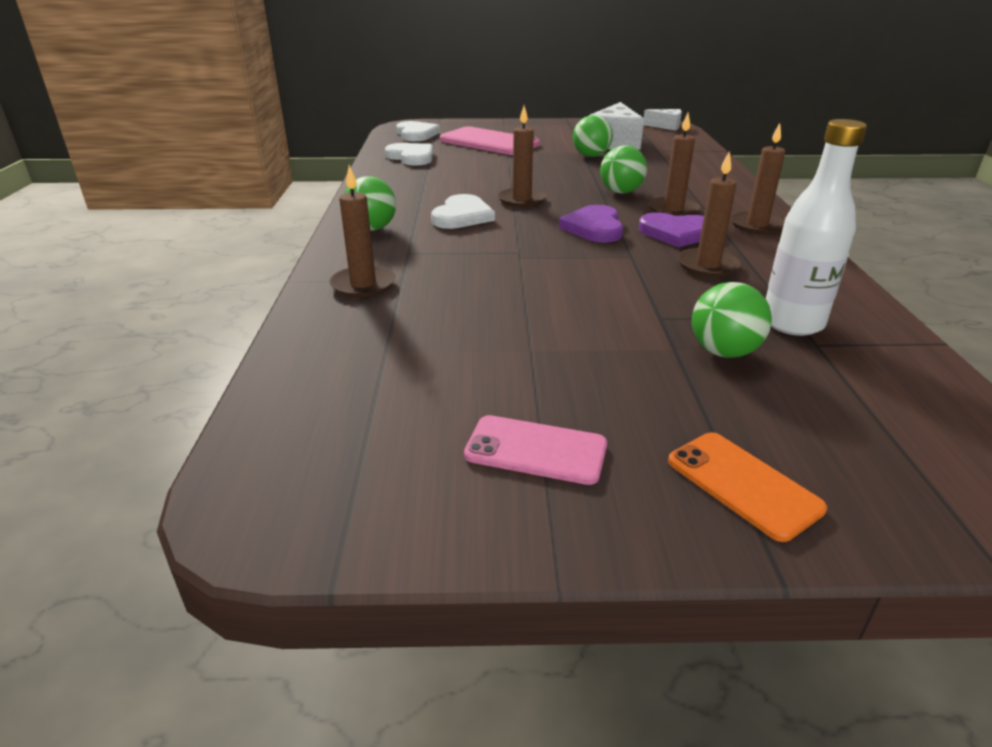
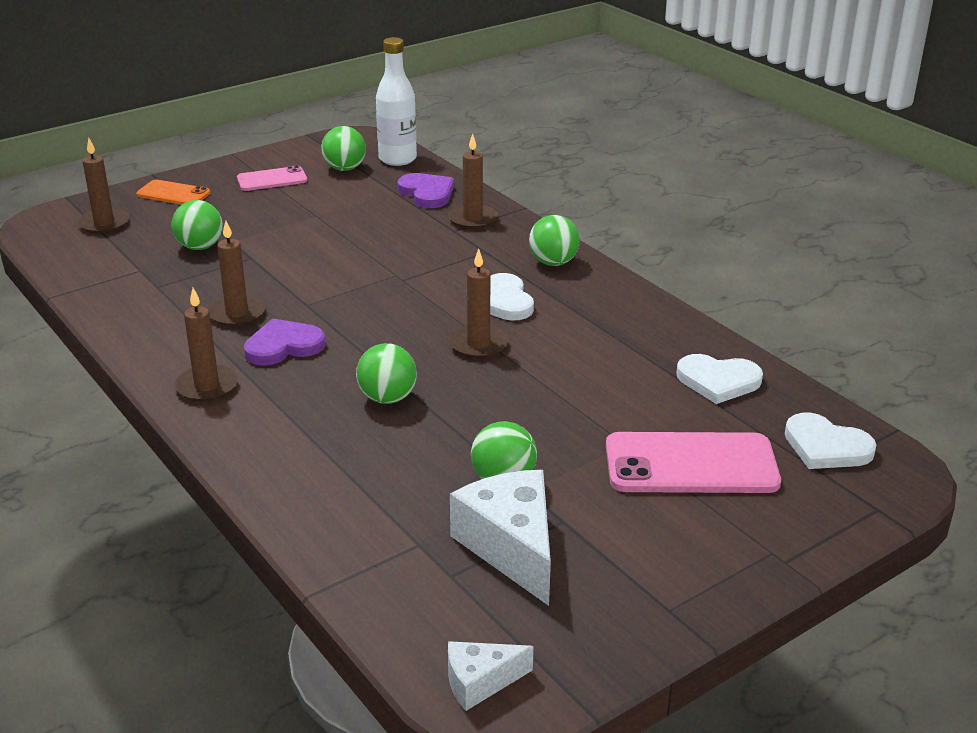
camera: 145 degrees right, 0 degrees up
(392, 427) = (344, 168): none -> green ball
(594, 228) = (366, 327): purple heart -> purple heart (427, 193)
(673, 210) = (307, 383): brown candle -> brown candle (104, 224)
(792, 323) = (158, 280): white bottle -> white bottle (397, 159)

